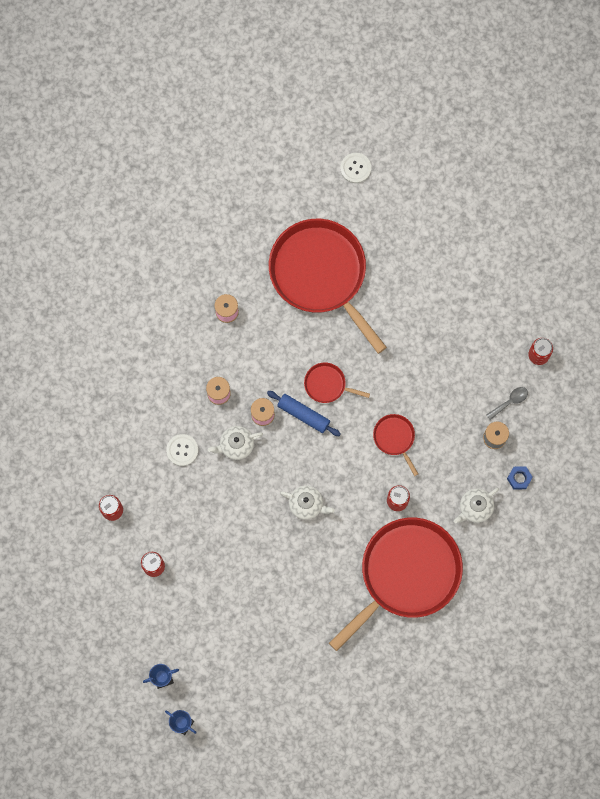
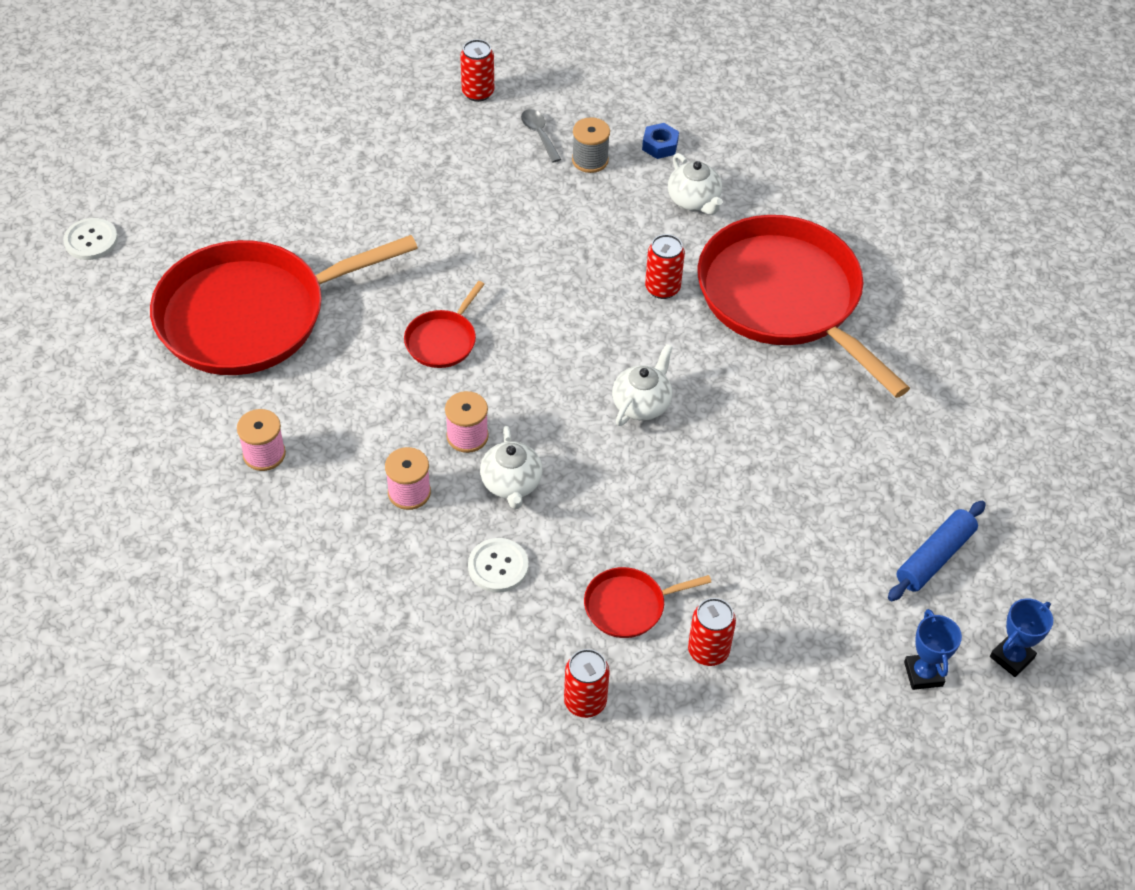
camera: 80 degrees left, 25 degrees down
(303, 414) = (484, 381): blue rolling pin -> blue rolling pin (934, 557)
(395, 438) = (558, 272): red pan -> red pan (629, 606)

